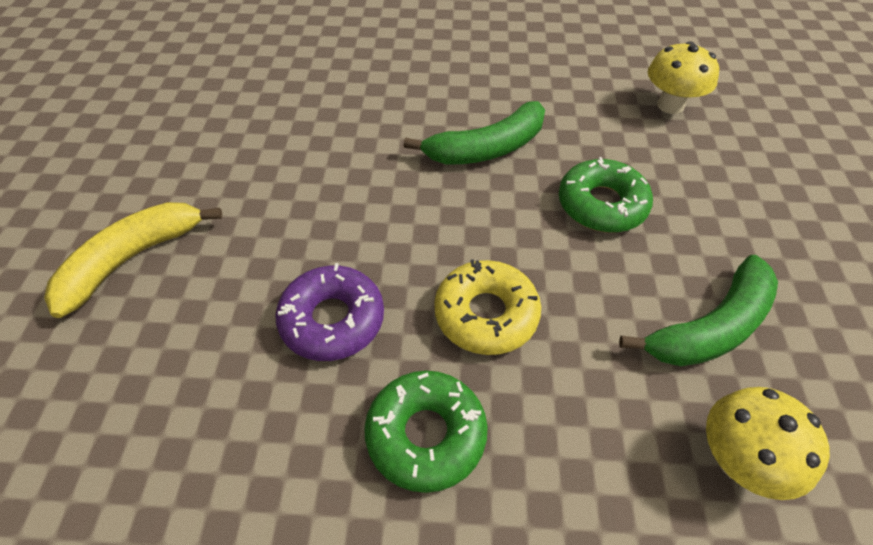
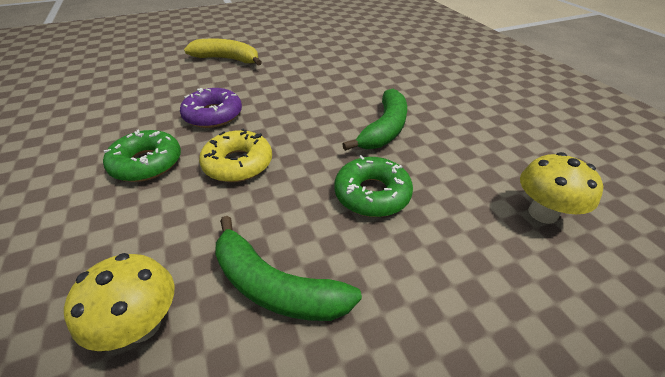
camera: 65 degrees right, 10 degrees down
(487, 148) = (384, 129): green banana -> green banana turned 105 degrees counterclockwise

